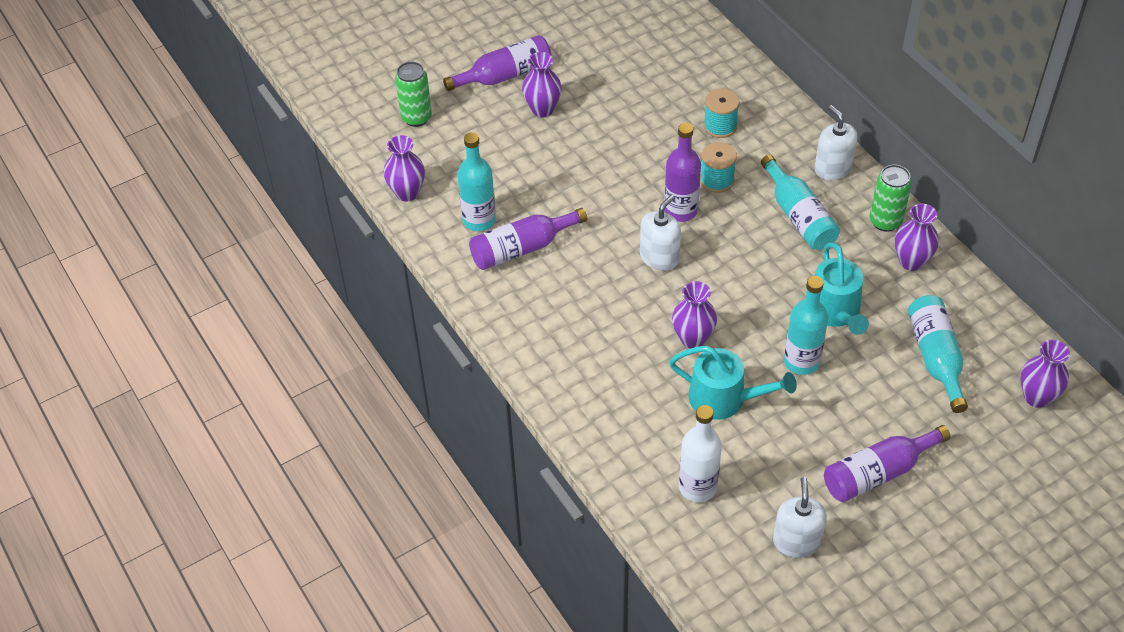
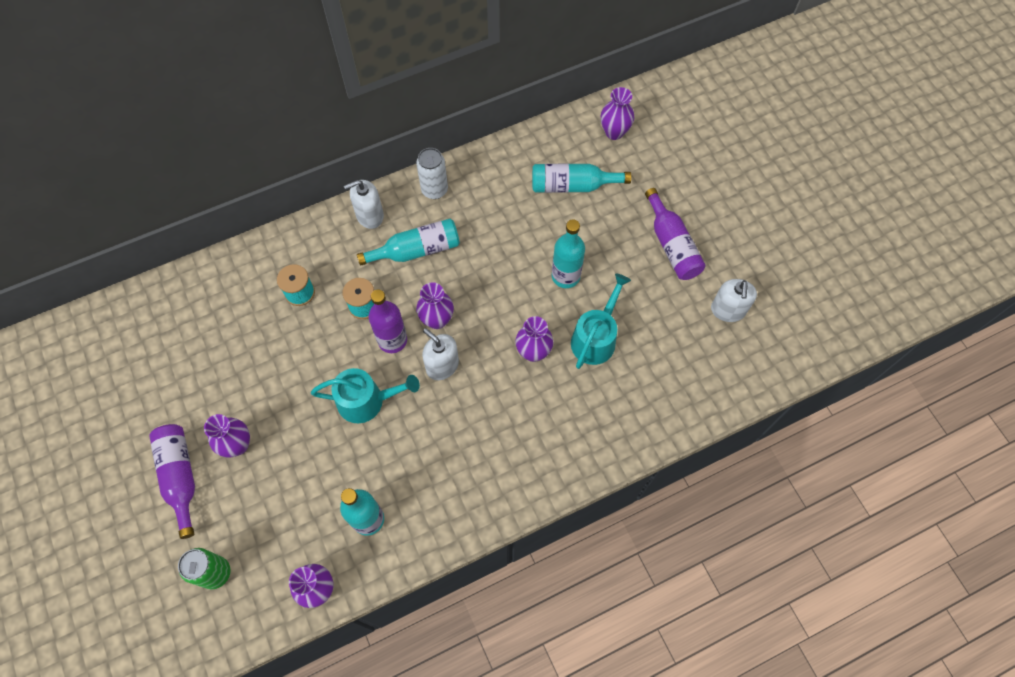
camera: 85 degrees left, 15 degrees up
(521, 248) = (411, 482): purple bottle -> none
(697, 487) = (677, 371): white bottle -> none
(796, 541) = (728, 310): white soap dispenser -> white soap dispenser turned 90 degrees counterclockwise
(835, 311) = (520, 243): turquoise watering can -> turquoise watering can (366, 401)
(885, 221) = (434, 190): green can -> white can
(911, 261) = (478, 181): purple vase -> purple vase (437, 320)

